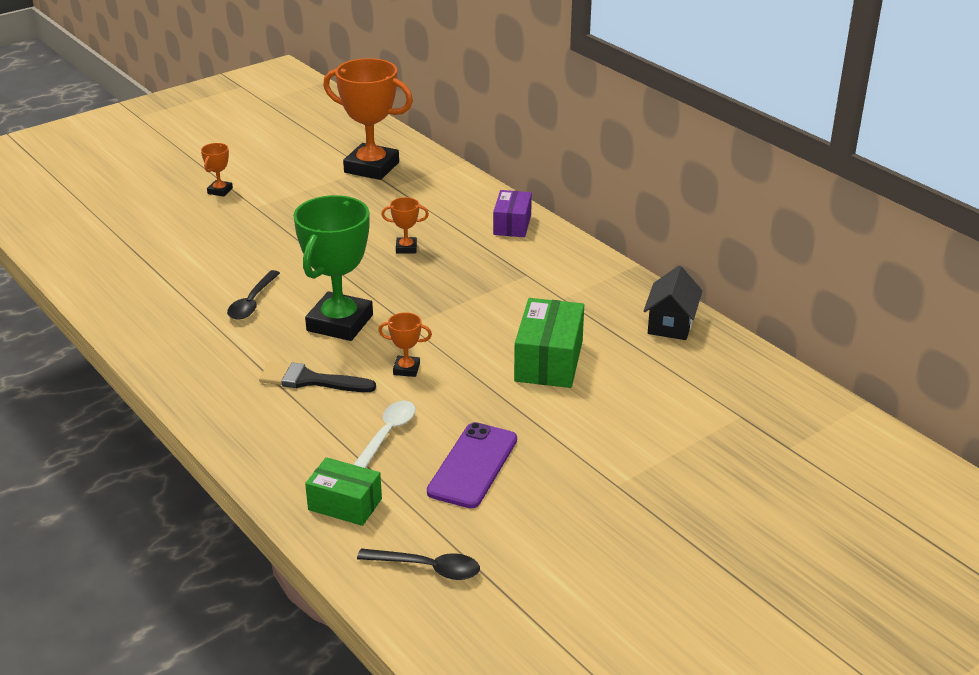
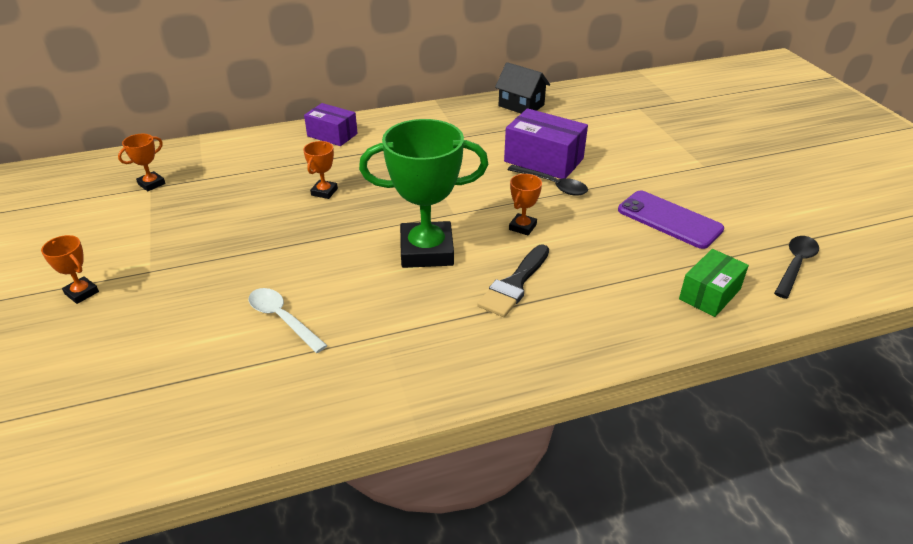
camera: 70 degrees left, 5 degrees up
(252, 302) = (350, 302): black spoon -> black spoon (552, 185)
(340, 323) = (426, 251): green trophy -> green trophy turned 45 degrees counterclockwise
(371, 167) = (151, 184): orange trophy -> orange trophy, size x0.44
(387, 434) = (615, 254): white spoon -> white spoon (282, 319)
(549, 361) = (543, 160): green box -> purple box

